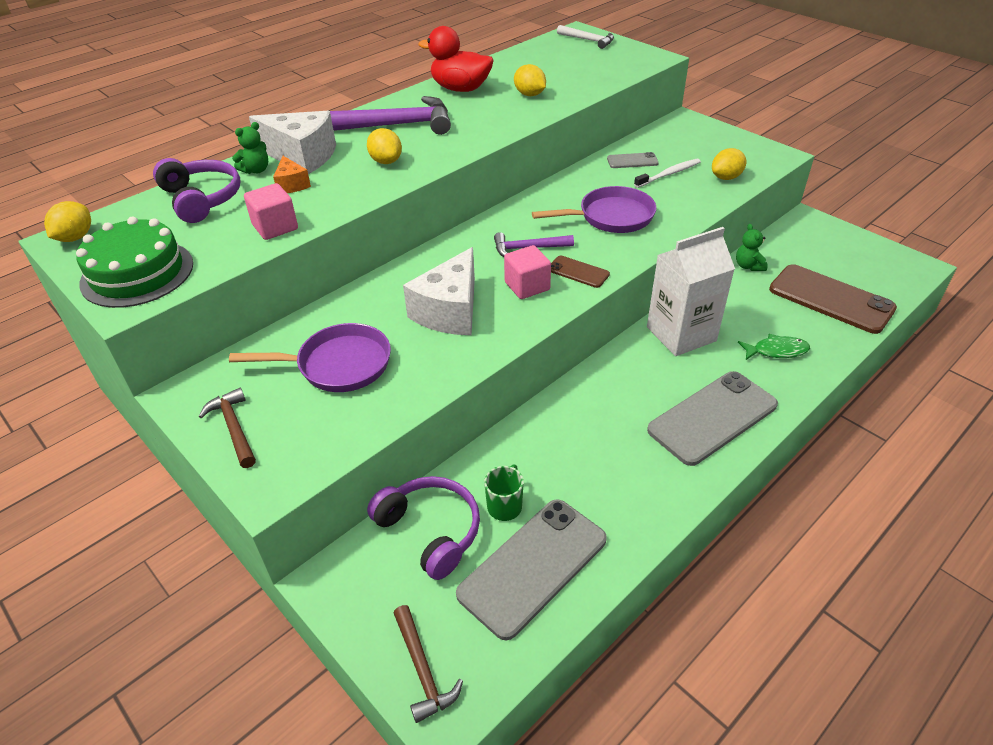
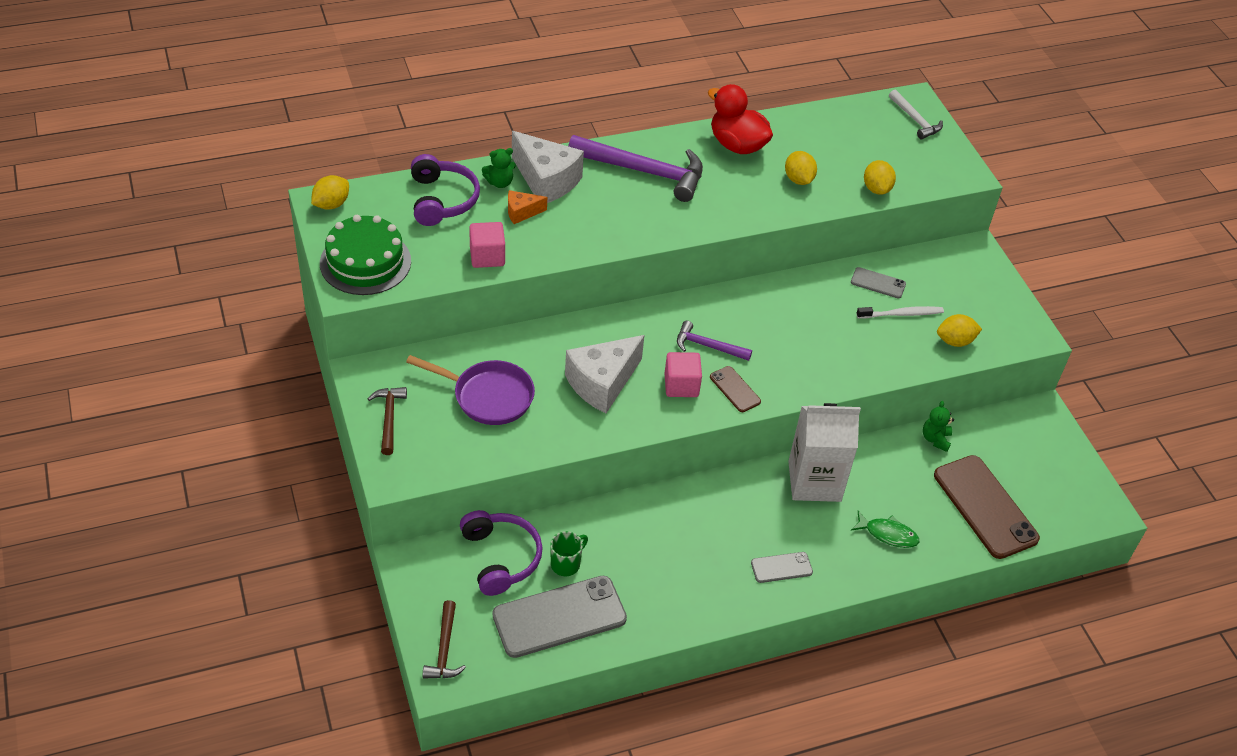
camera: 20 degrees right, 5 degrees up
(292, 185) = (521, 212): orange cheese -> orange cheese turned 75 degrees clockwise
(386, 161) = (614, 216): yellow lemon -> yellow lemon (876, 189)
(611, 217) = (807, 342): purple pan -> none
(712, 417) = (781, 567): grey phone -> grey phone, size x0.48

